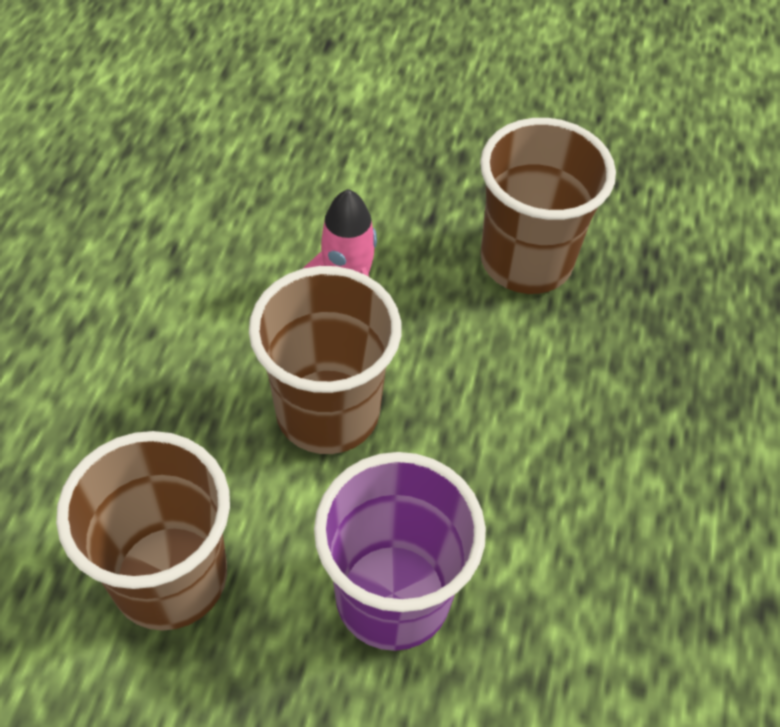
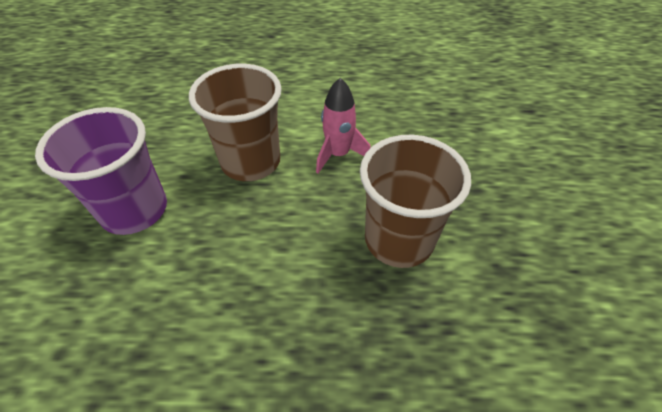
camera: 80 degrees right, 5 degrees down
(170, 577) = (150, 126): brown cup -> none

